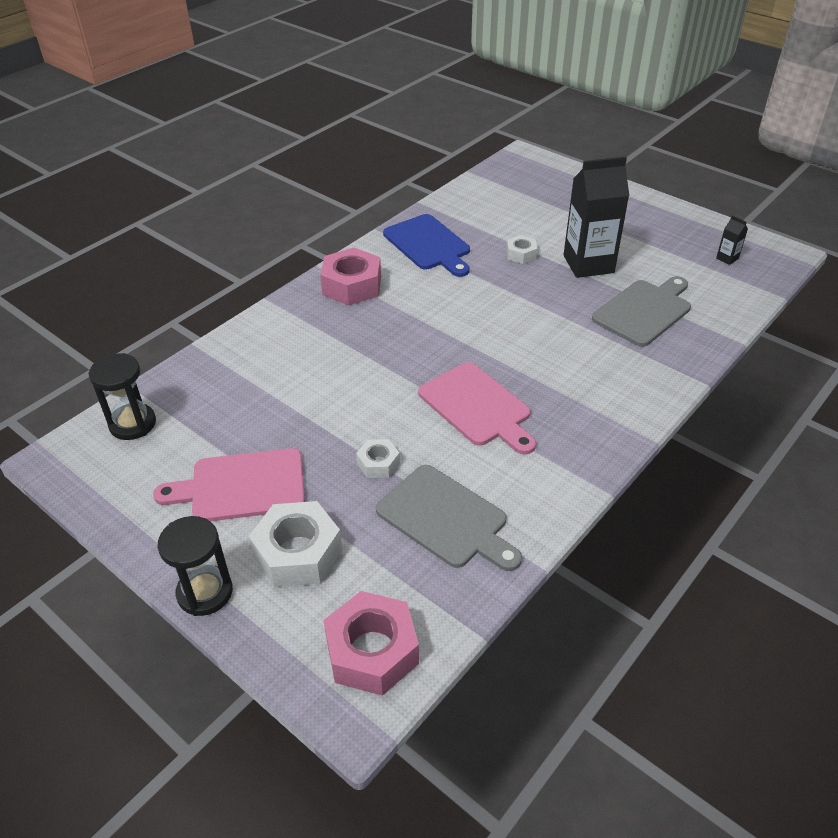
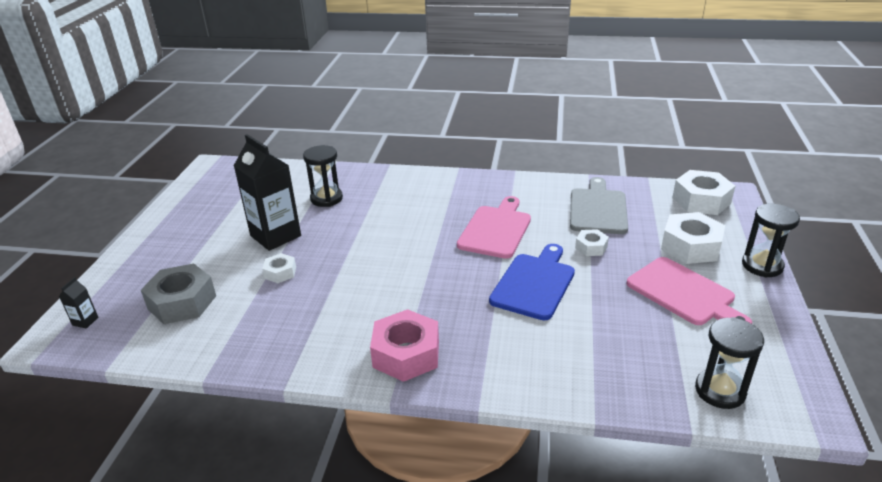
camera: 120 degrees left, 10 degrees down
(372, 651) = (701, 200): pink nut -> white nut
(428, 245) = (296, 333): blue cutting board -> blue cutting board (534, 283)
(520, 205) = (182, 302): none -> grey nut
(644, 311) = (326, 198): grey cutting board -> black hourglass
(727, 258) = (230, 183): black carton -> black carton (85, 321)

